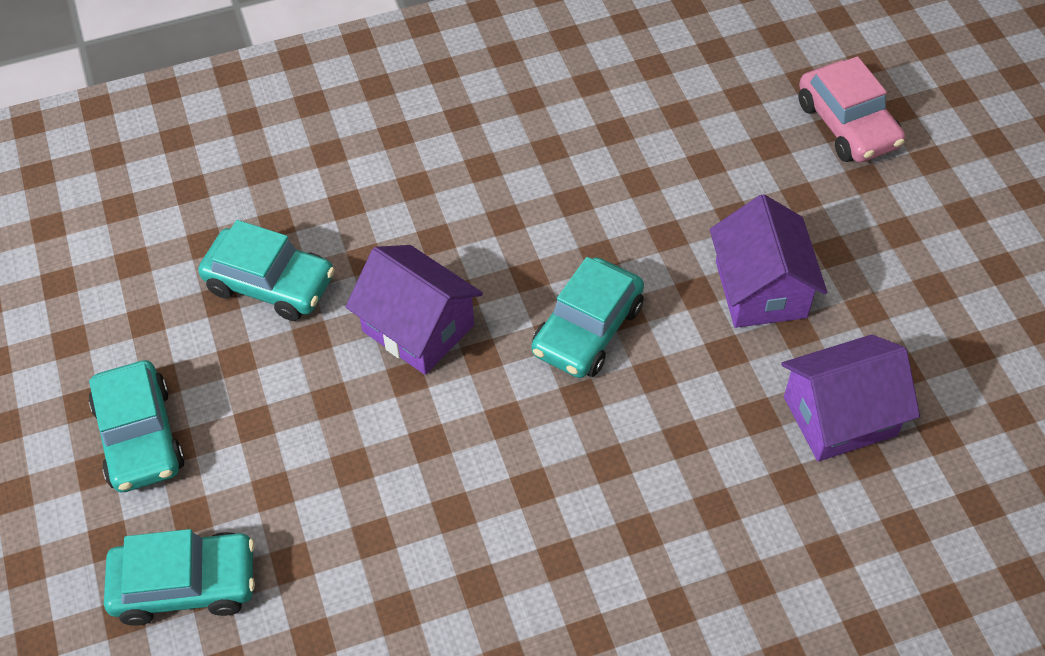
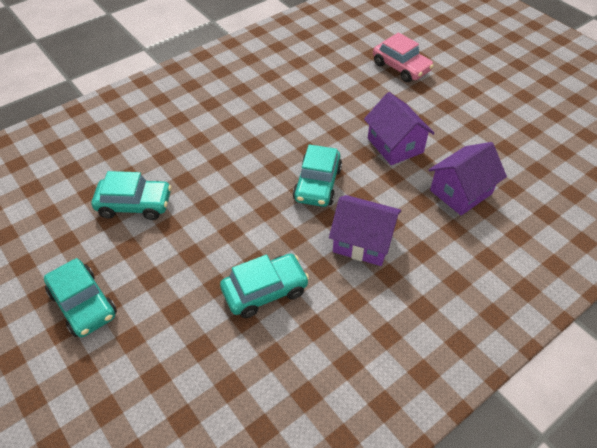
camera: 20 degrees left, 5 degrees down
(185, 585) = (140, 379): turquoise car -> turquoise car (265, 291)
(418, 328) = (227, 206): purple house -> purple house (363, 242)

